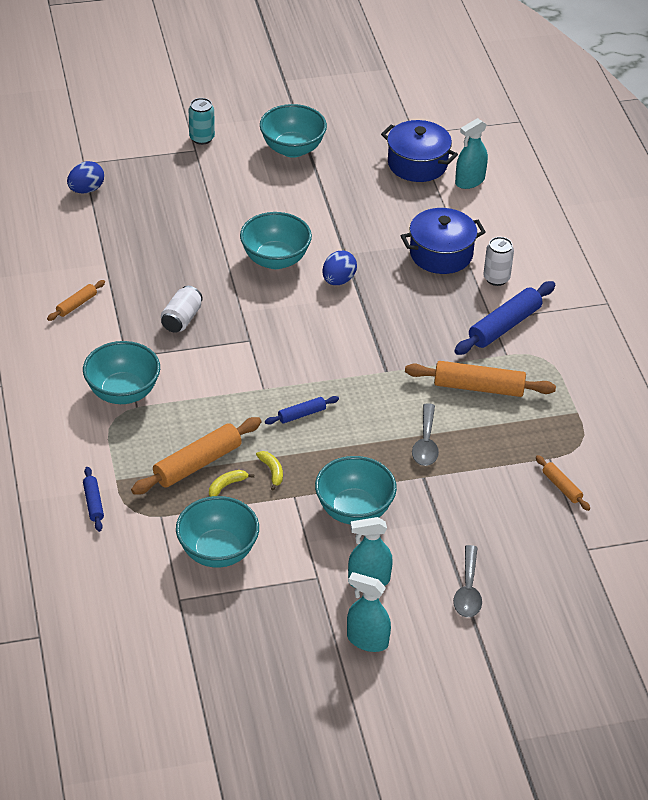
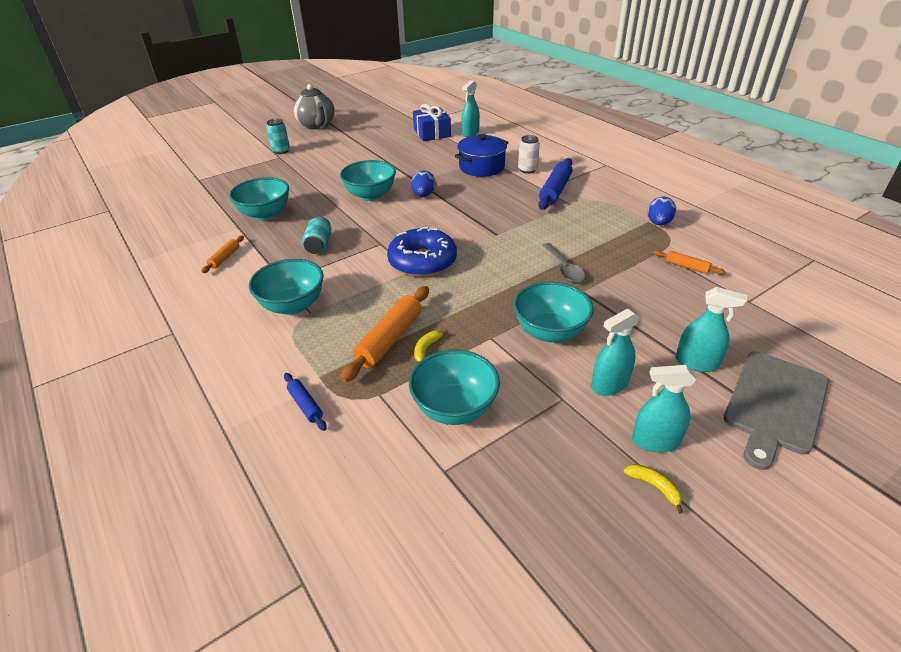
camera: 20 degrees left, 5 degrees down
(86, 190) = (206, 192): blue egg -> blue egg (658, 223)
(181, 319) = (319, 245): white can -> turquoise can
(270, 96) = (317, 125): none -> grey teapot
(272, 471) = (459, 325): yellow banana -> yellow banana (654, 487)
(280, 381) = (422, 261): none -> blue donut
(292, 149) = (346, 143): turquoise bowl -> turquoise bowl (265, 214)
(302, 414) = (455, 278): blue rolling pin -> none
(417, 164) = (432, 133): blue pot -> blue gift
(468, 590) = (696, 363): grey spoon -> turquoise spray bottle
(478, 387) = (570, 226): orange rolling pin -> none
(501, 651) = (775, 404): none -> grey cutting board

